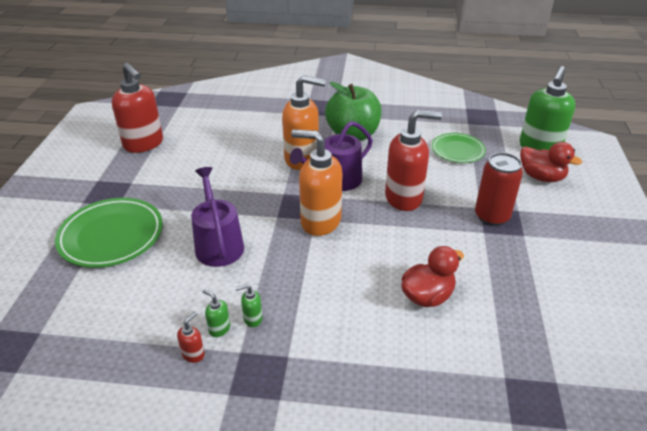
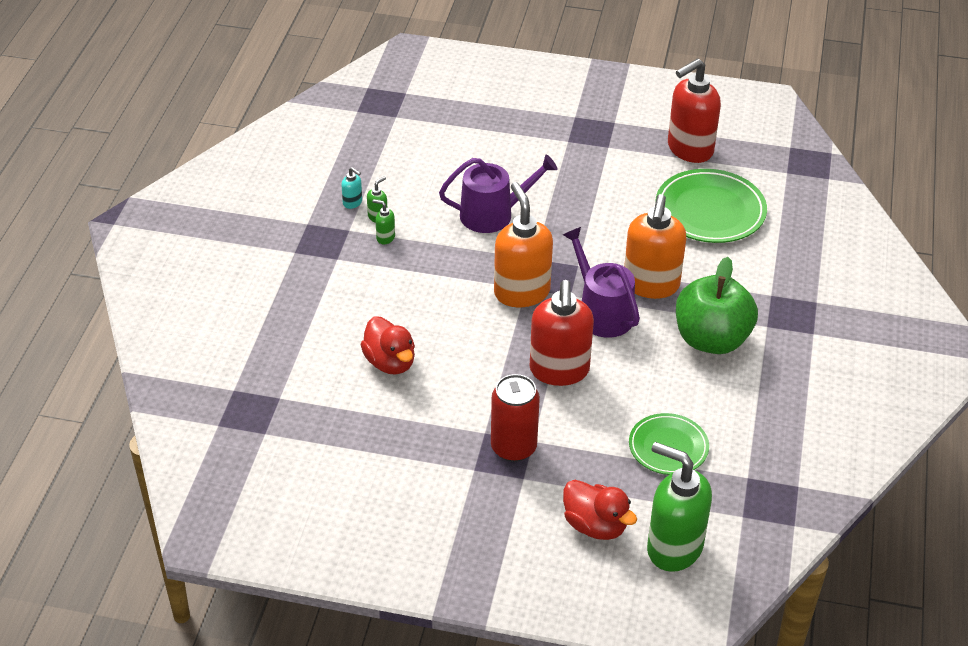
camera: 95 degrees right, 5 degrees up
(111, 236) = (516, 142): green plate -> green plate (710, 211)
(193, 354) = (352, 203): red soap dispenser -> turquoise soap dispenser
(252, 319) = (385, 238): green soap dispenser -> green soap dispenser turned 60 degrees counterclockwise
(320, 221) = (521, 292): orange soap dispenser -> orange soap dispenser turned 45 degrees counterclockwise
(541, 177) = (595, 525): red duck -> red duck turned 90 degrees counterclockwise

